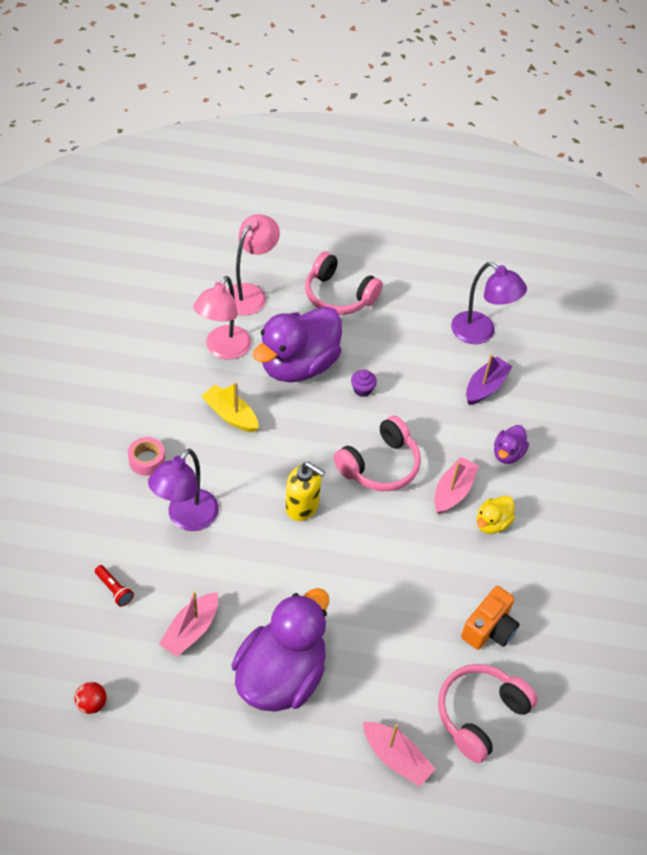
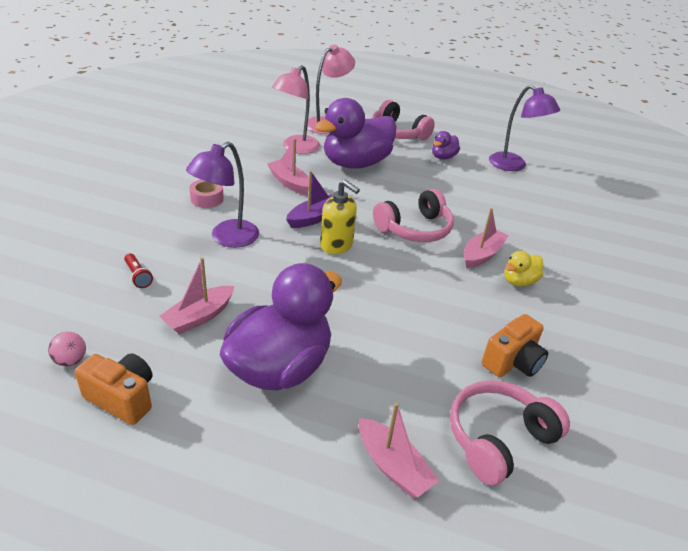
camera: 10 degrees right, 15 degrees down
(92, 703) = (70, 360): red ball -> pink ball
(153, 735) = (122, 398): none -> orange camera
(230, 415) = (289, 183): yellow boat -> pink boat
(362, 389) = (407, 183): purple cupcake -> none
(485, 387) = (516, 195): purple boat -> purple boat (314, 218)
(507, 453) = (535, 237): purple duck -> purple duck (443, 157)

